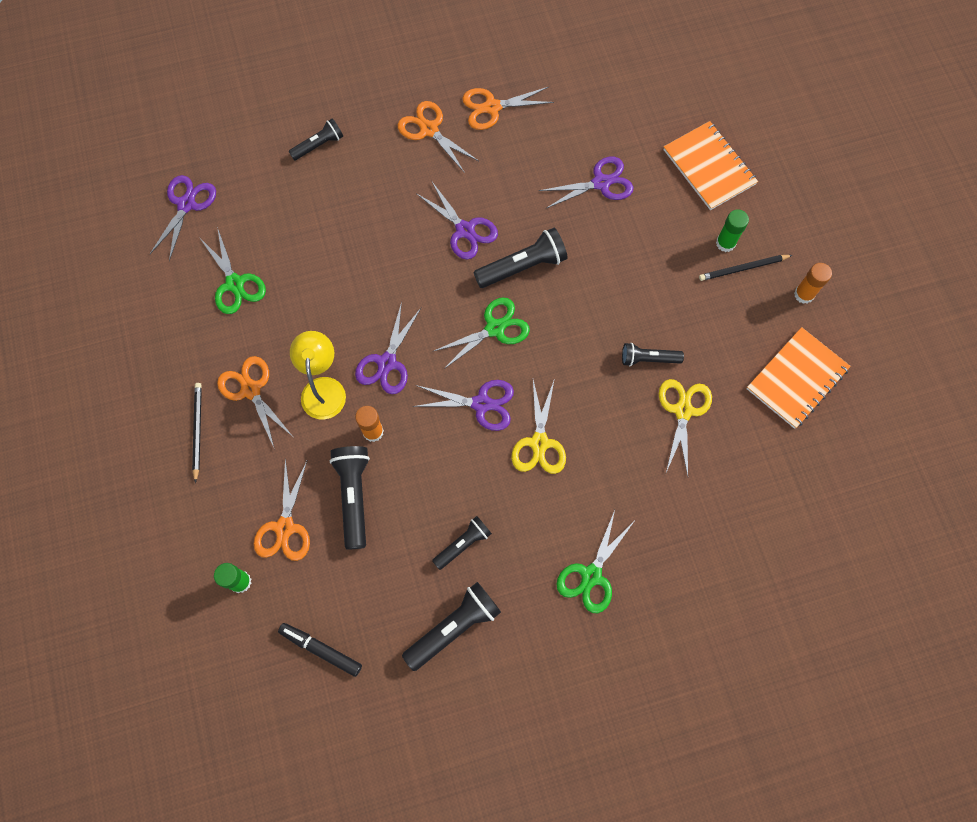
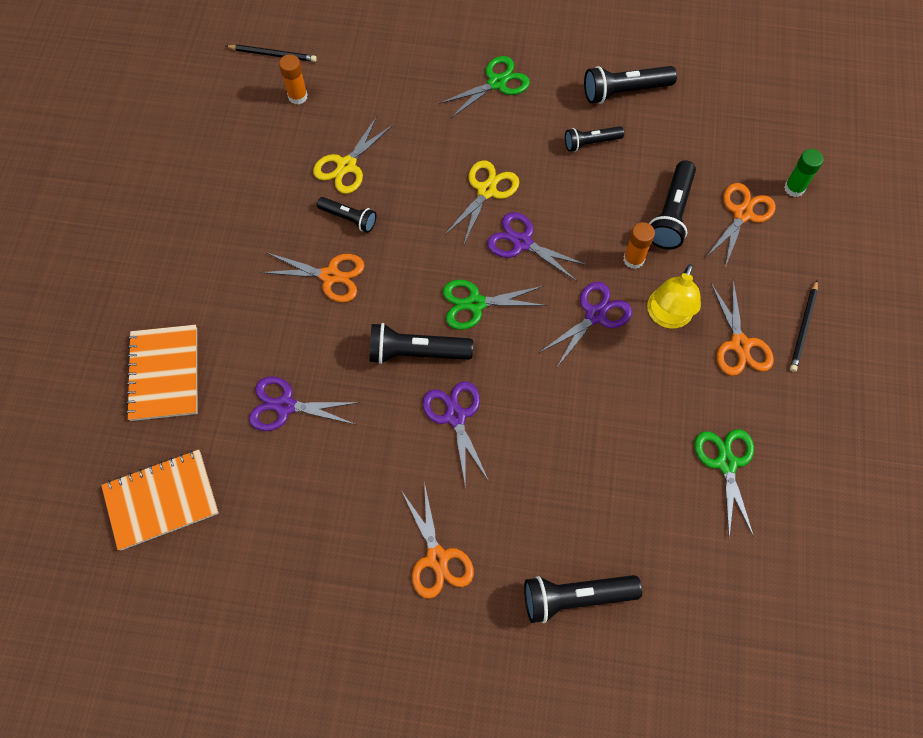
camera: 155 degrees left, 5 degrees down
(186, 204) = (758, 587): purple scissors -> none
(318, 145) = (575, 597): black flashlight -> black flashlight, size x1.59
(321, 649) = (739, 117): black marker -> none
(492, 107) = (350, 554): orange scissors -> orange scissors (330, 276)
(725, 243) = (206, 290): green glue stick -> none
(743, 268) = (207, 260): black pencil -> black pencil (273, 54)
(796, 379) = (232, 150): orange notebook -> orange notebook (161, 500)
(804, 294) = (171, 214): orange glue stick -> orange glue stick (298, 96)

